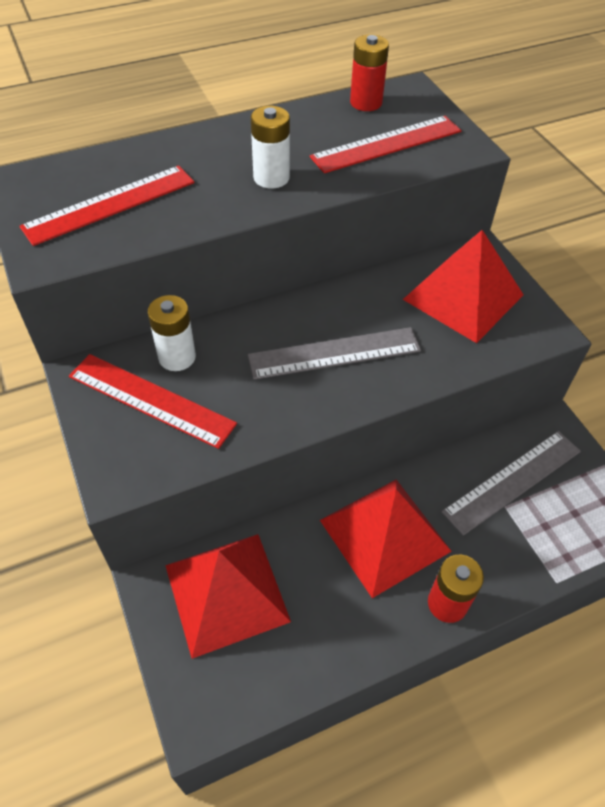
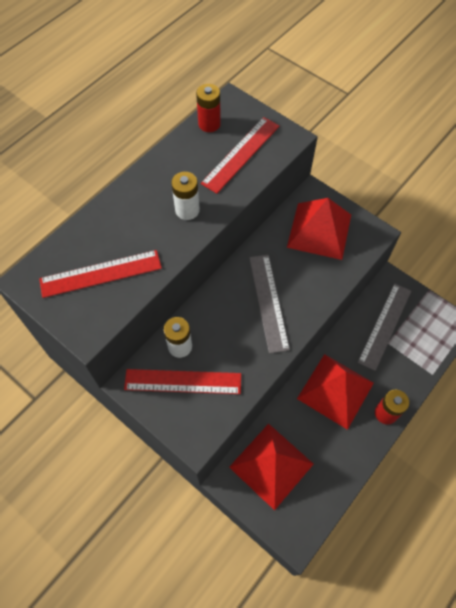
camera: 25 degrees left, 10 degrees up
(110, 204) = (101, 273): red ruler -> red ruler turned 45 degrees clockwise
(334, 353) = (268, 302): grey ruler -> grey ruler turned 60 degrees counterclockwise

